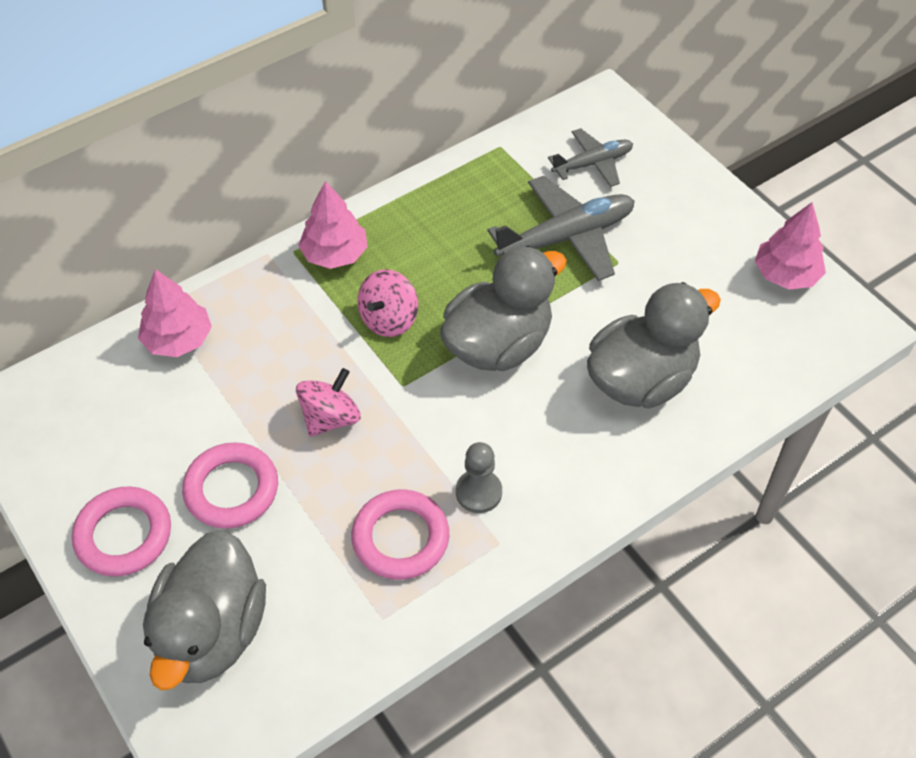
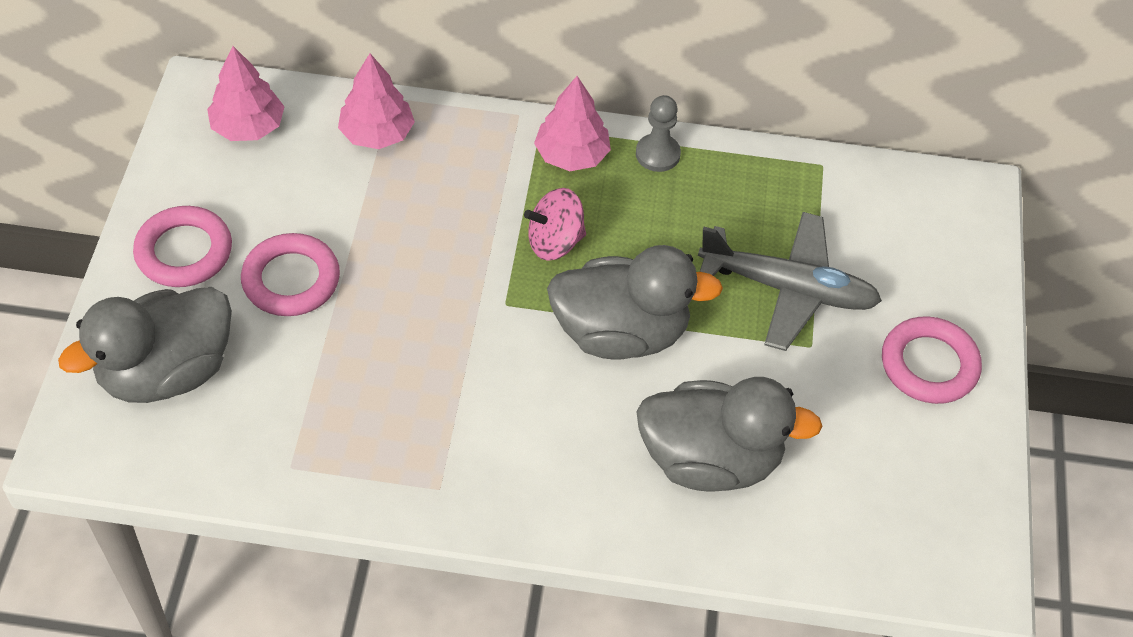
camera: 40 degrees right, 0 degrees up
(330, 418) = (421, 284): pink spinning top -> none
(400, 538) = (370, 420): pink ring -> pink ring (929, 365)
(478, 492) = (468, 436): grey pawn -> grey pawn (657, 154)
(593, 164) = (892, 242): grey plane -> none
(785, 274) = (962, 479): pink tree -> pink tree (248, 127)

